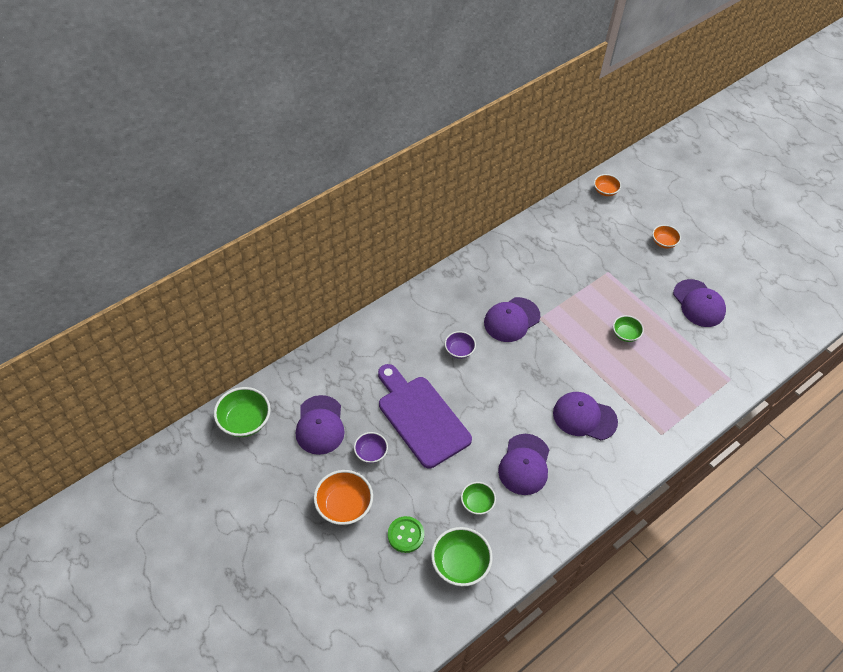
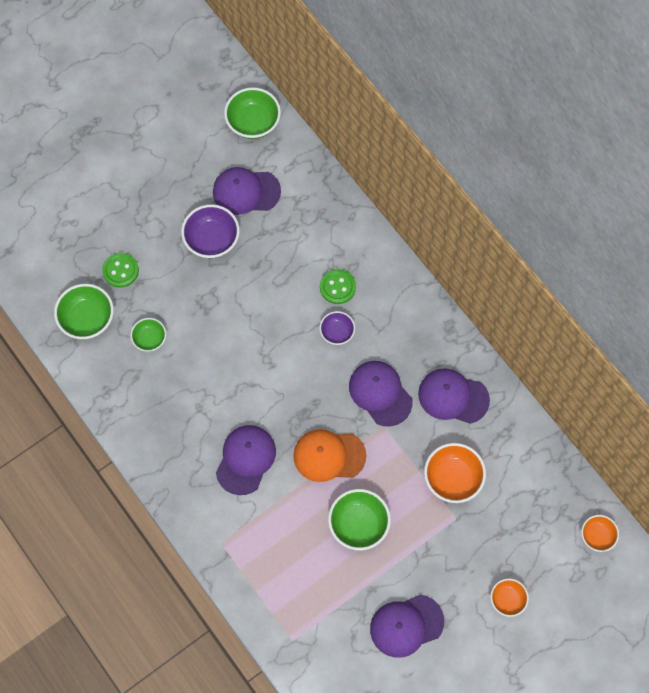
camera: 95 degrees right, 15 degrees up
(344, 506) = (155, 215): orange bowl -> orange bowl (453, 478)
(371, 453) = (212, 239): purple bowl -> purple bowl, size x1.65
(416, 350) = (337, 287): none -> green button
(421, 418) = (251, 289): purple cutting board -> none
(524, 464) = (190, 389): purple cap -> purple cap (453, 396)
(571, 355) = (329, 455): none -> orange cap
(625, 334) = (358, 524): green bowl -> green bowl, size x1.65

